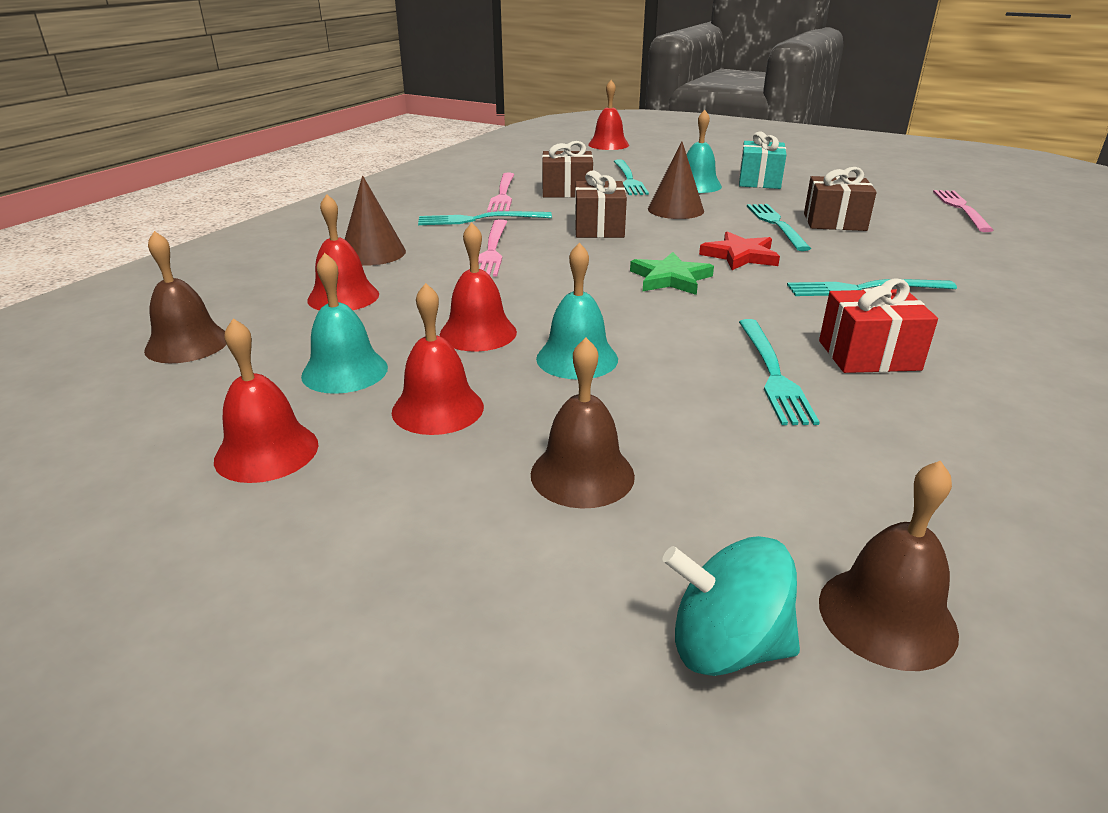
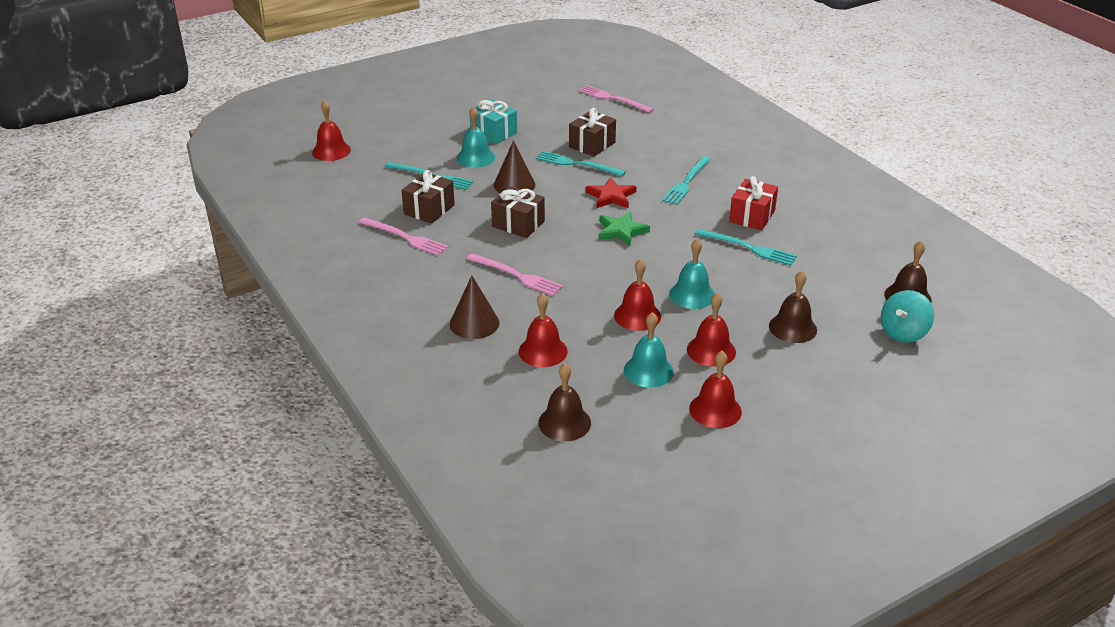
camera: 60 degrees left, 5 degrees up
(479, 219) = (451, 263): turquoise fork -> none

